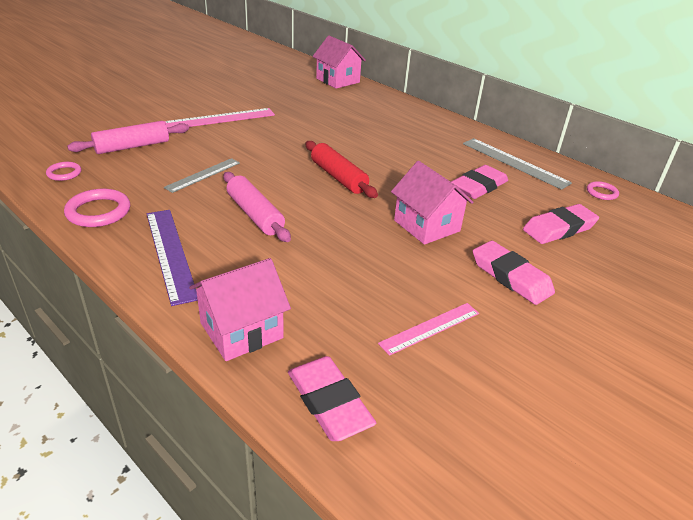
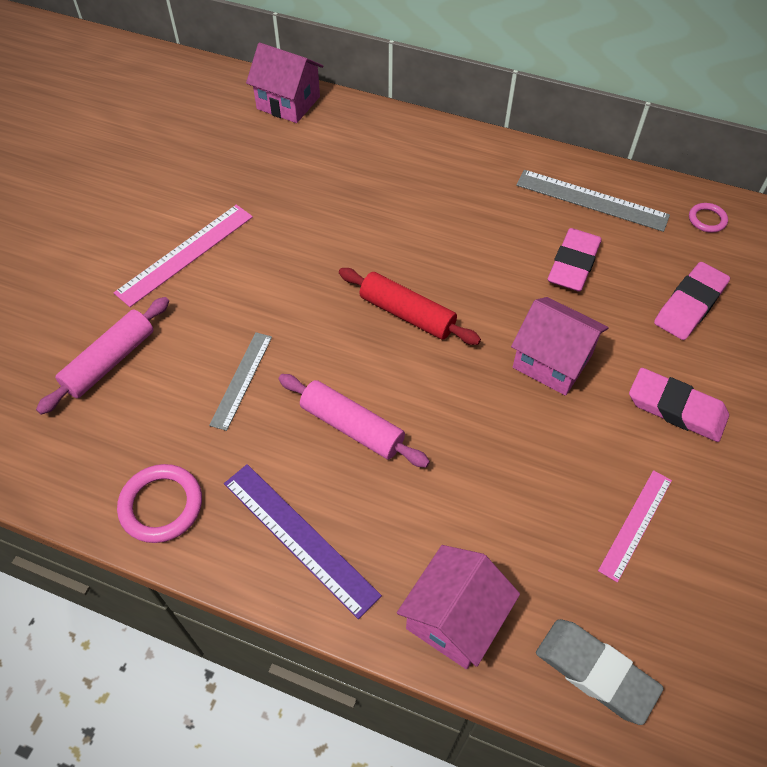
camera: 20 degrees left, 20 degrees up
(64, 173) = (60, 453): pink ring -> none
(329, 402) = (595, 672): pink eraser -> grey eraser

